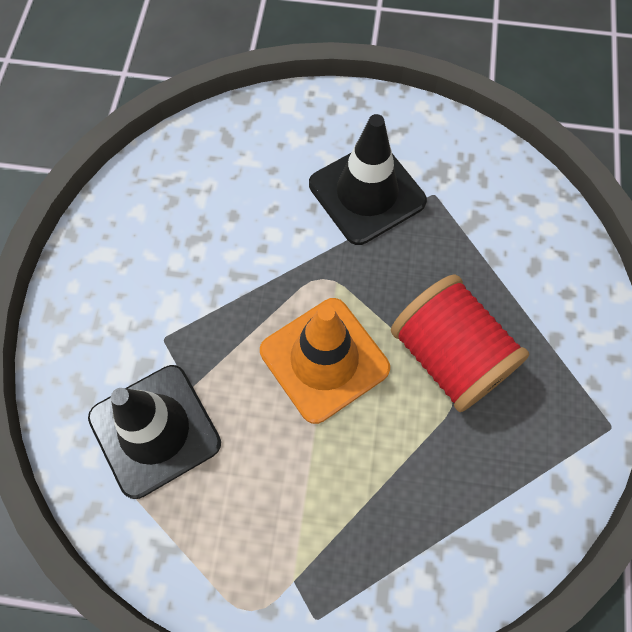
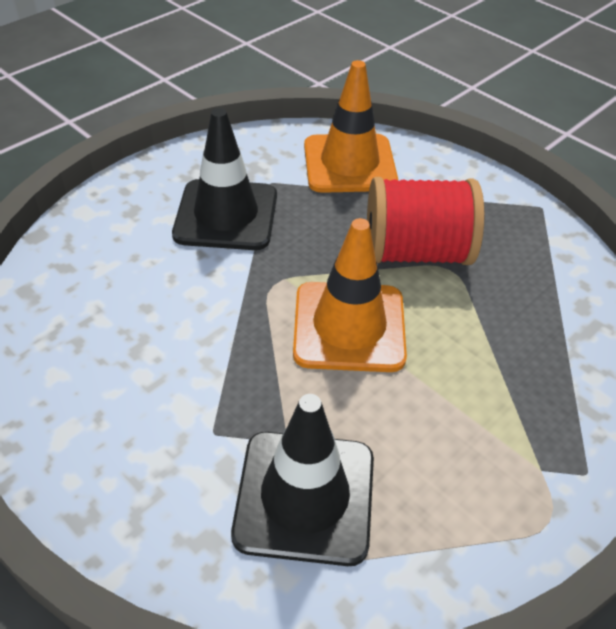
camera: 55 degrees left, 20 degrees down
(515, 234) = (349, 164): none -> orange traffic cone

